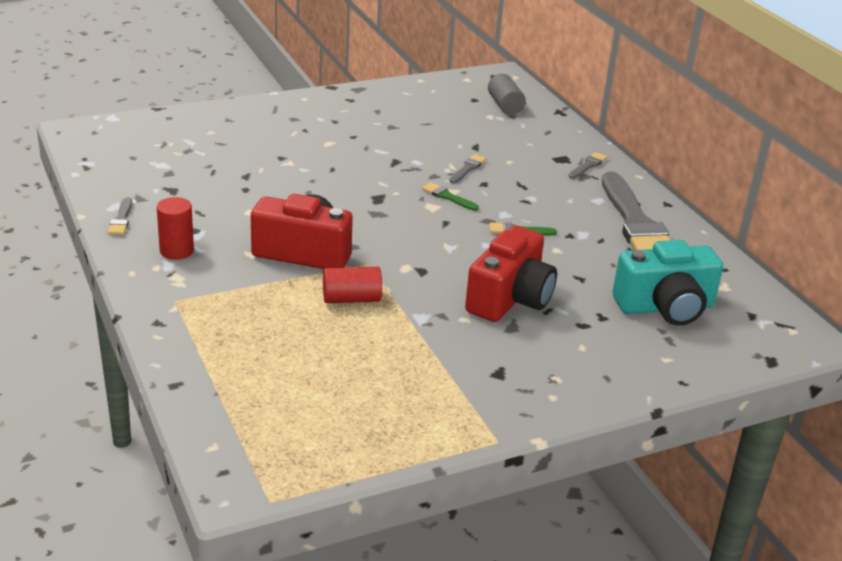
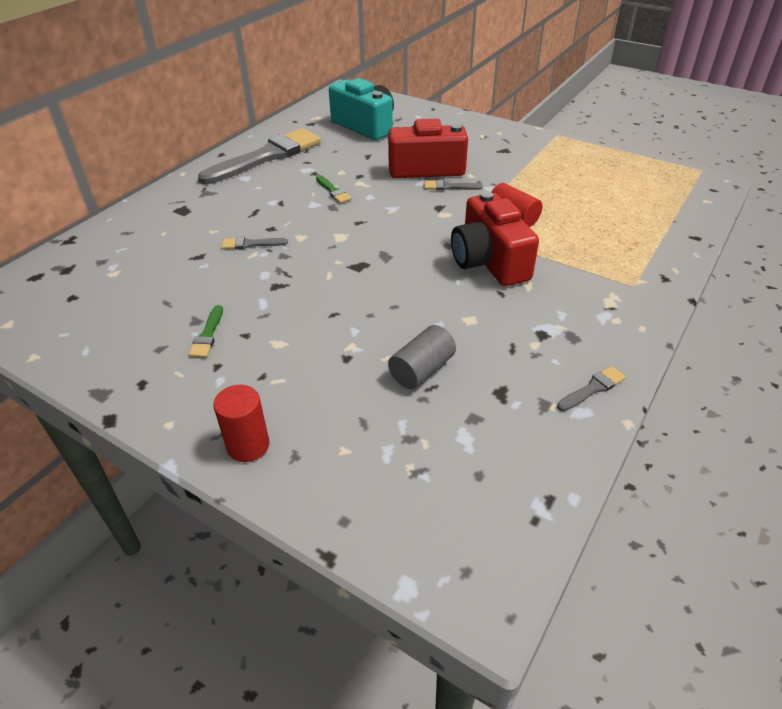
camera: 120 degrees left, 10 degrees up
(176, 251) = (582, 322): red cylinder -> red cylinder (248, 445)
(447, 197) = (315, 235): green brush -> green brush (207, 335)
(505, 106) = (77, 273): grey cylinder -> grey cylinder (422, 370)
(588, 165) = (185, 196): grey brush -> grey brush (449, 187)

